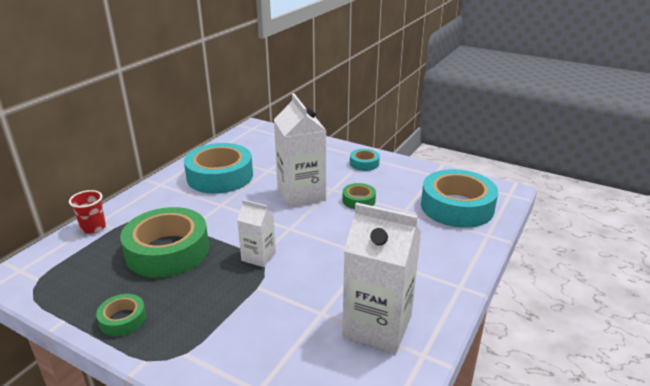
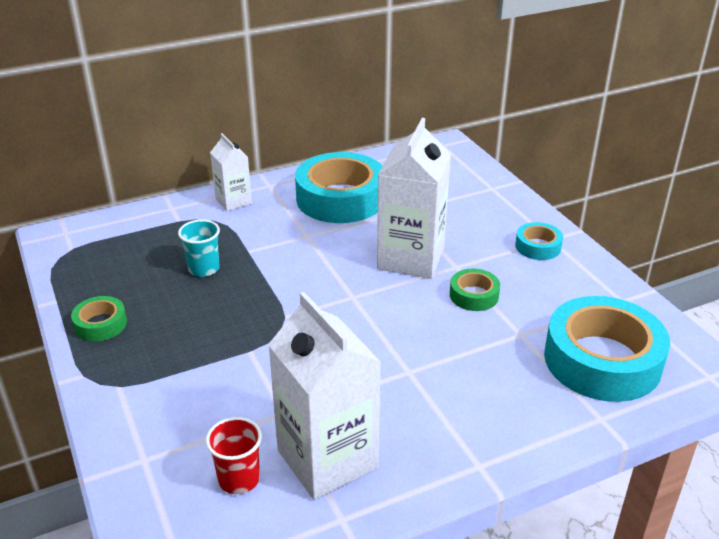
camera: 35 degrees right, 5 degrees up
(93, 228) = (161, 213): red cup -> red cup (239, 479)
(167, 251) = (204, 269): green tape -> turquoise cup
(258, 256) = (285, 316): white carton -> white carton (233, 201)

